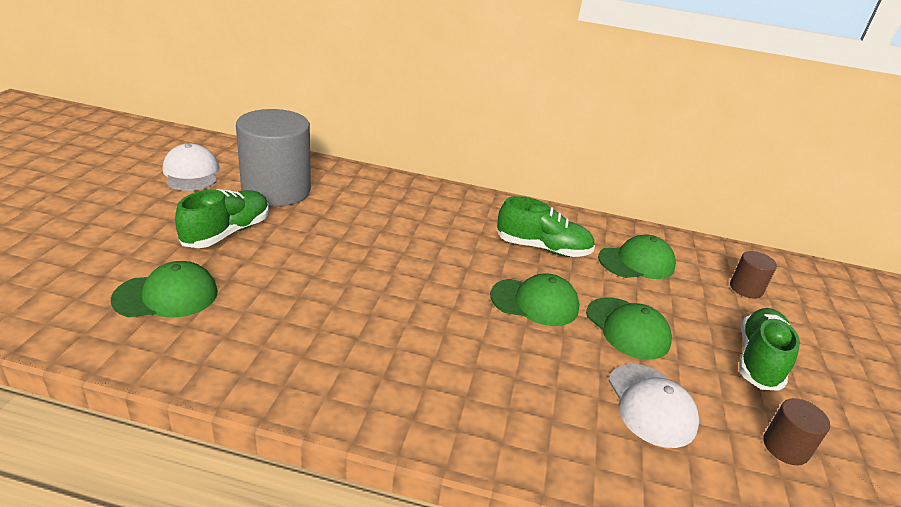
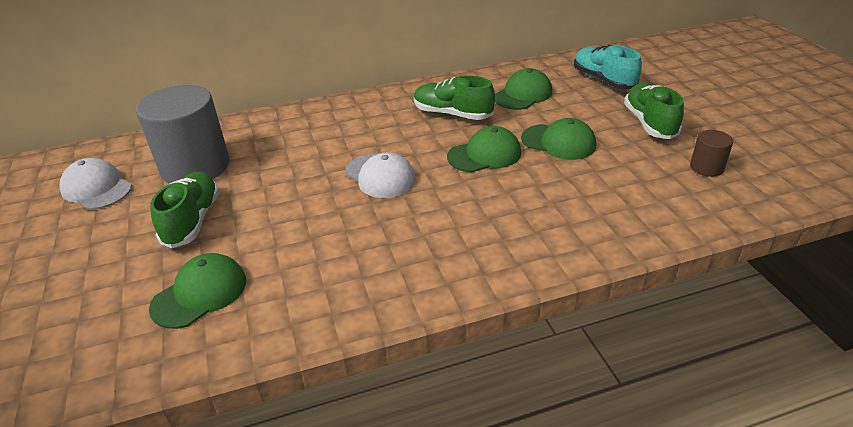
camera: 25 degrees left, 5 degrees up
(543, 248) = (452, 114): green shoe -> green shoe turned 135 degrees counterclockwise
(651, 405) = (616, 183): white cap -> white cap (380, 176)
(746, 288) = (603, 80): brown cylinder -> turquoise shoe

